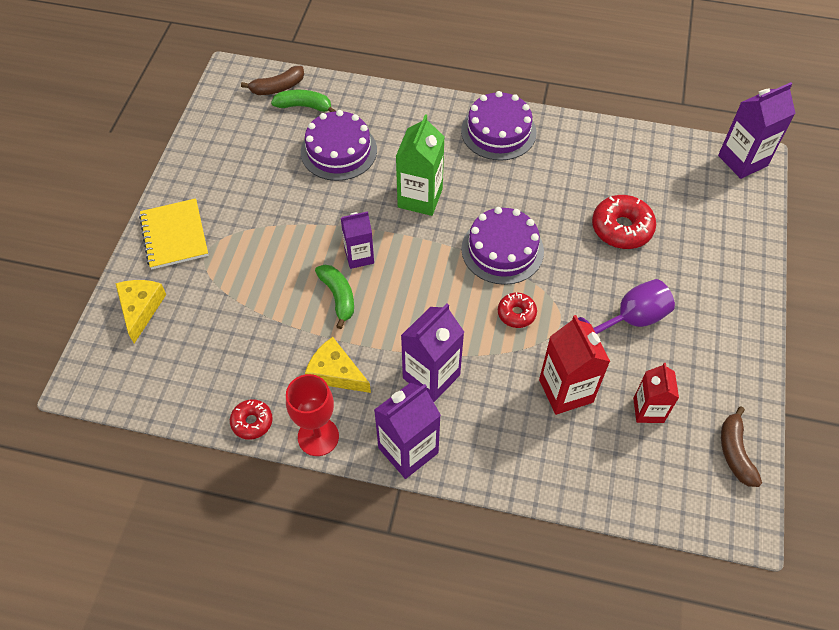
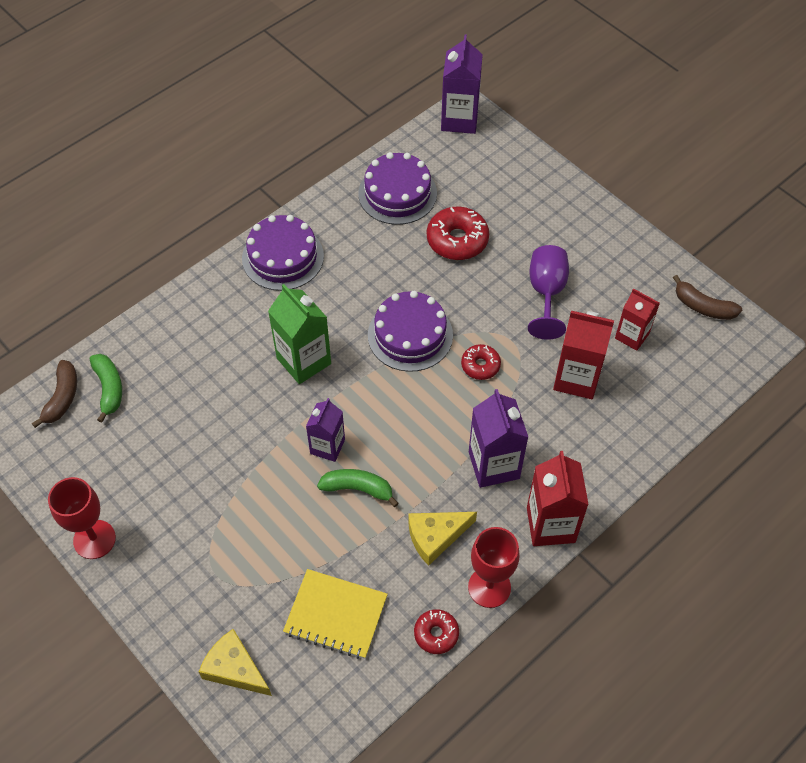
camera: 55 degrees left, 0 degrees up
(174, 235) = (169, 592): yellow notebook -> yellow notebook (336, 615)
(185, 171) = (94, 539): none -> red goblet
(304, 106) = (109, 389): green banana -> green banana turned 120 degrees clockwise
(339, 151) = (191, 392): purple cake -> purple cake (397, 193)
(408, 450) = (550, 525): purple carton -> red carton

